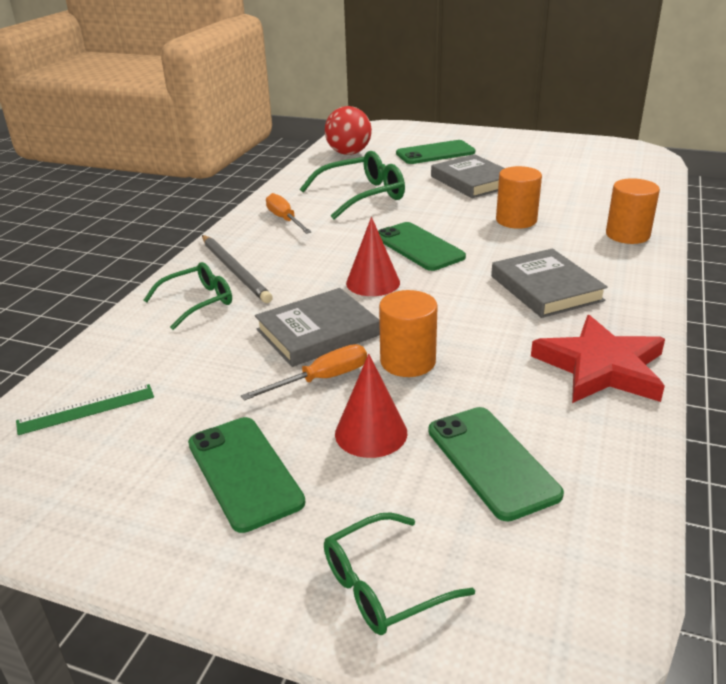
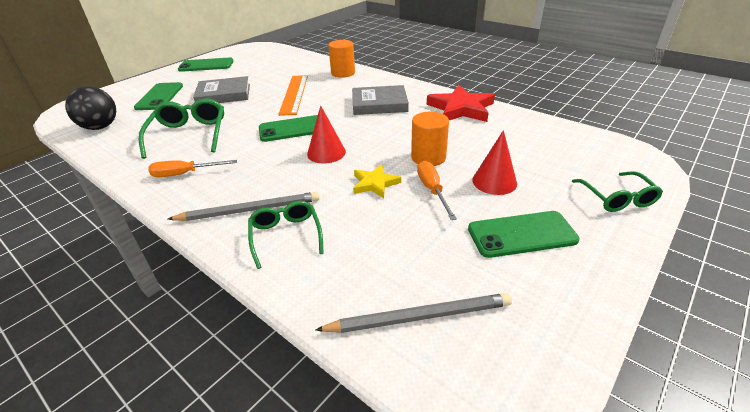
camera: 70 degrees left, 5 degrees up
(86, 409) = (419, 317): green ruler -> grey pencil
(317, 332) = (375, 183): grey book -> yellow star
(349, 153) = (100, 127): red ball -> black ball
(491, 461) = (527, 151): green phone -> green phone (206, 65)
(516, 220) = (294, 94): orange cylinder -> orange ruler

